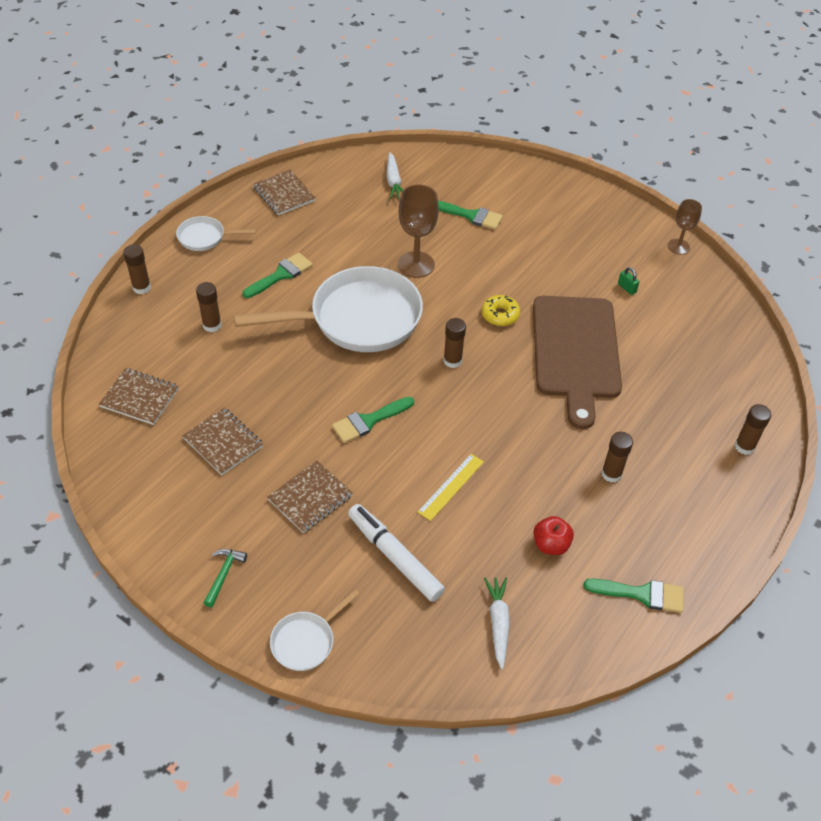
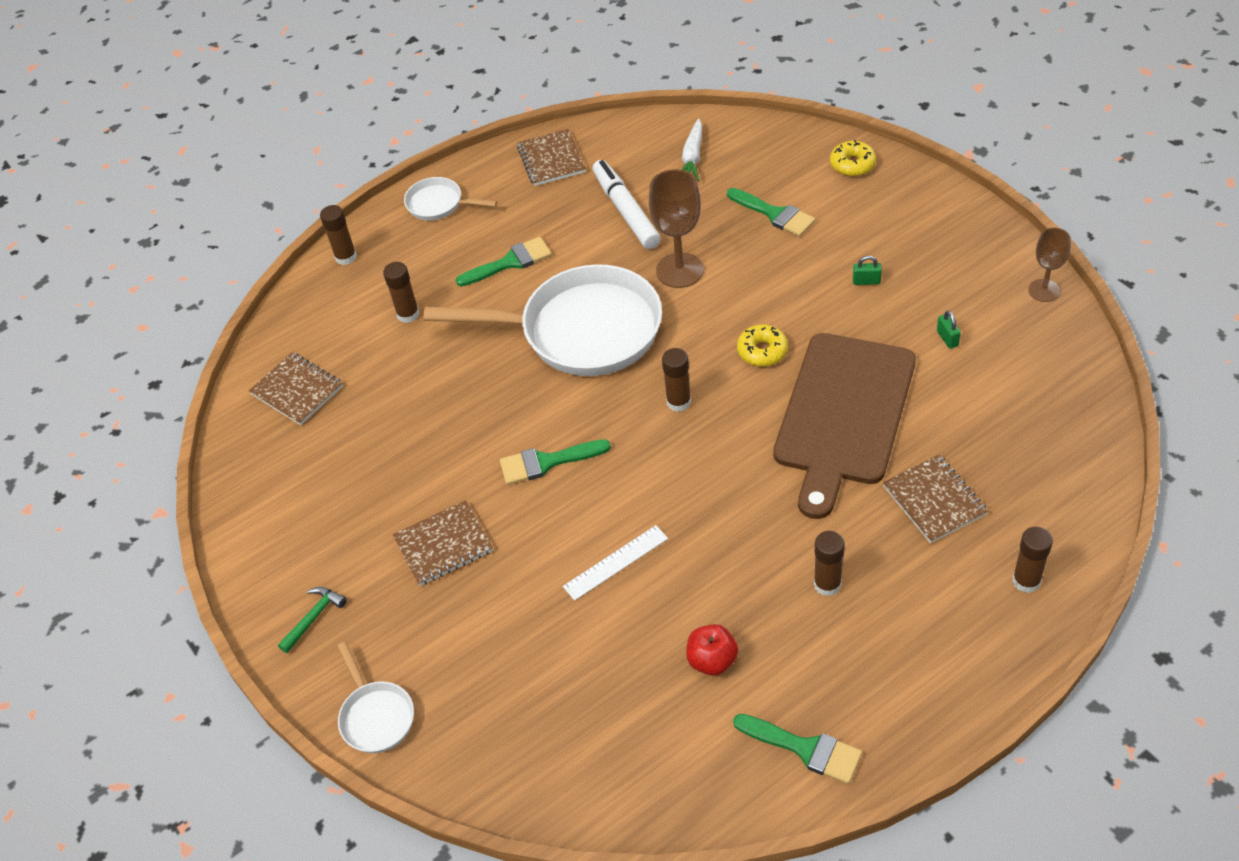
camera: 25 degrees right, 0 degrees up
(223, 442) = (369, 459): brown notebook -> brown notebook (934, 500)
(306, 641) = (376, 716): white pan -> white pan turned 90 degrees counterclockwise
(395, 556) = (515, 636): white marker -> white marker (626, 211)
(451, 486) = (616, 562): yellow ruler -> white ruler
(498, 623) = (608, 745): white carrot -> none
(513, 174) = (852, 164): none -> yellow donut
(555, 255) = (866, 281): none -> green padlock

